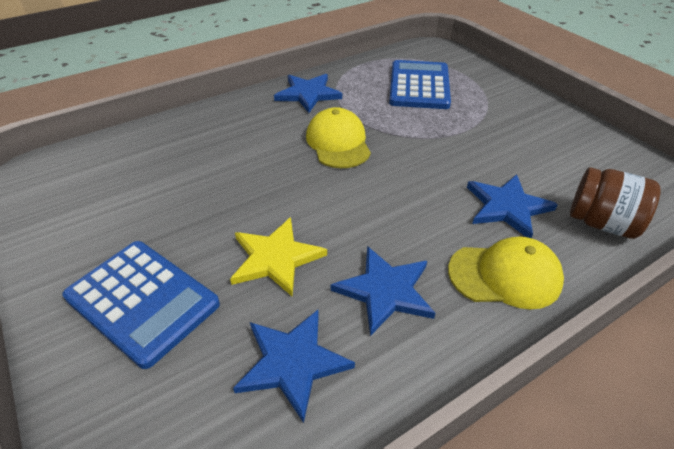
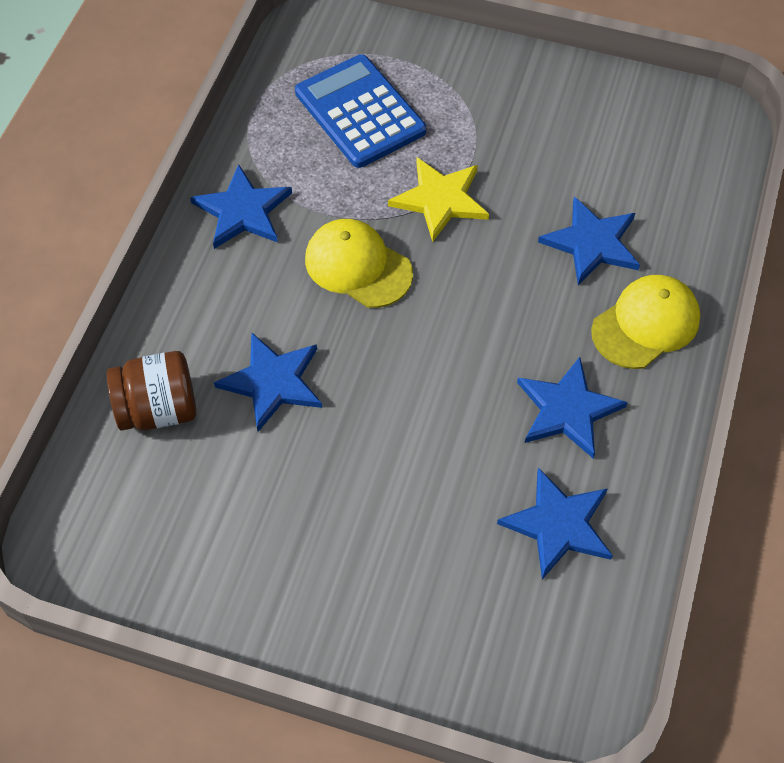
camera: 40 degrees left, 15 degrees up
(142, 301) = (379, 574): blue calculator -> none
(225, 166) = (272, 382): none -> blue star
(275, 258) = (445, 447): yellow star -> yellow star (440, 200)
(601, 223) = (680, 208): brown jar -> brown jar (158, 409)

